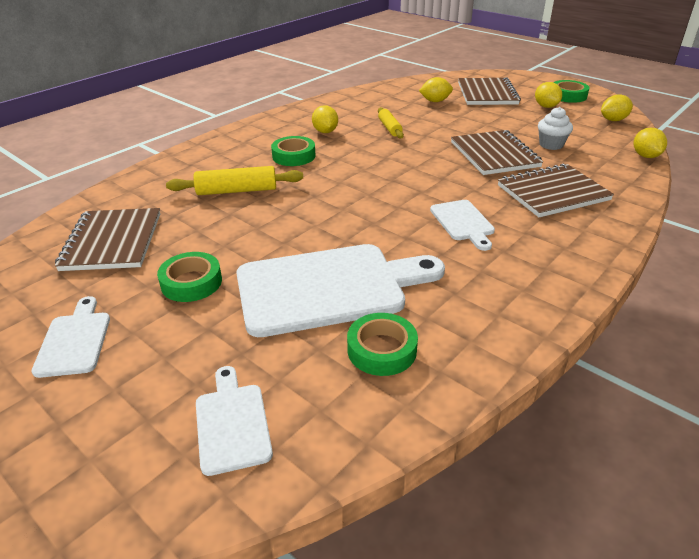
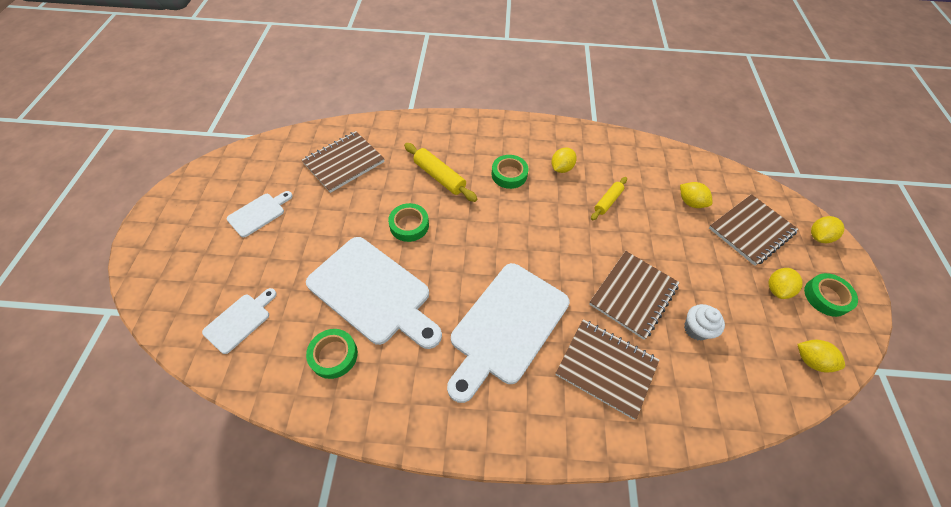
camera: 50 degrees right, 20 degrees up
(191, 282) = (333, 224): green tape -> green tape (409, 225)
(463, 222) = (506, 326): white cutting board -> white cutting board, size x2.07
(645, 156) = (754, 420): yellow lemon -> yellow lemon (818, 237)

